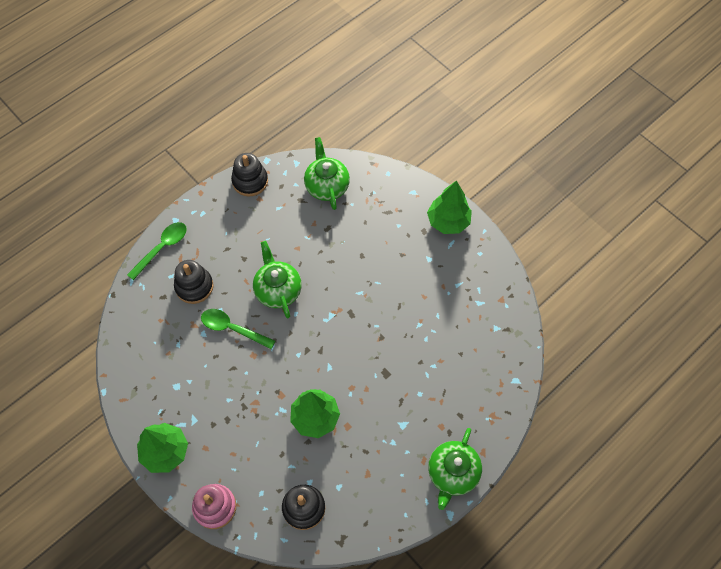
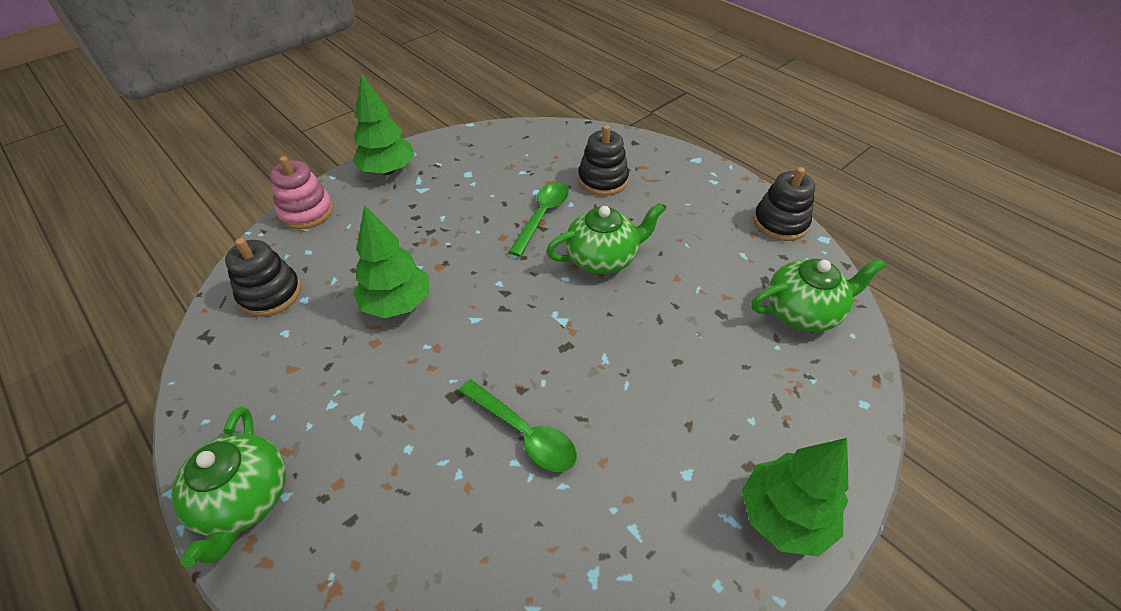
camera: 90 degrees right, 15 degrees down
(162, 248) = (654, 151): green spoon -> green spoon (524, 433)
(452, 473) = (244, 500): green teapot -> green teapot turned 120 degrees counterclockwise

